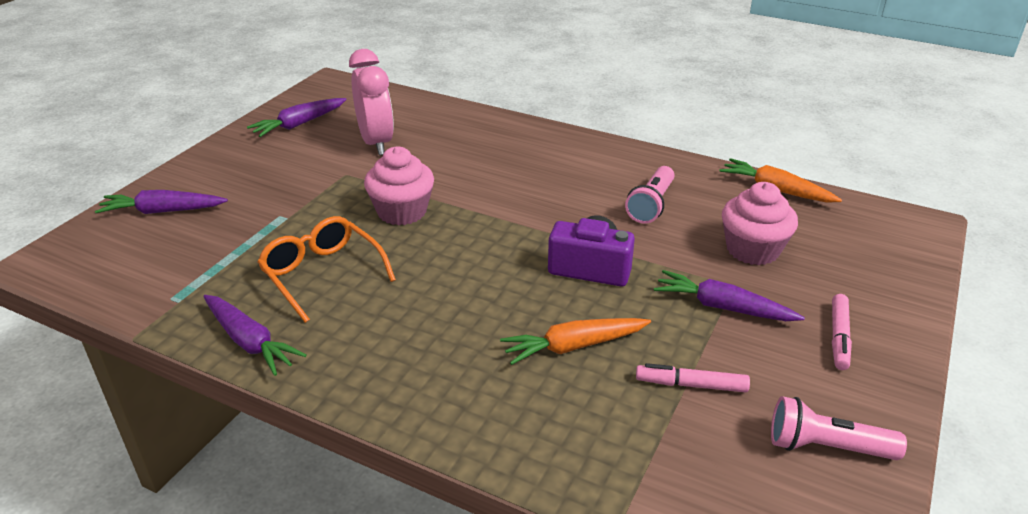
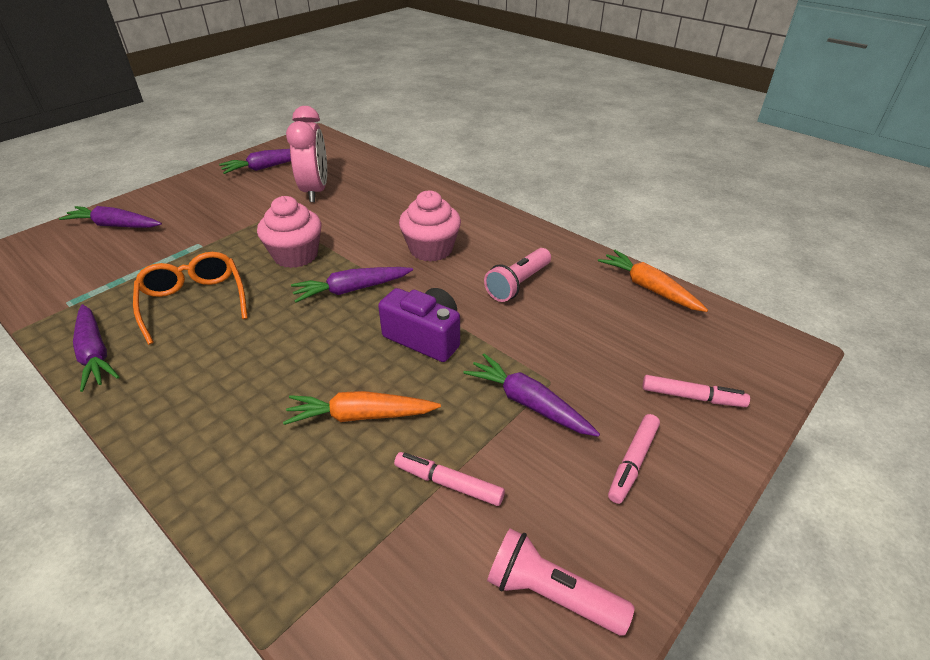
camera: 15 degrees right, 5 degrees up
(487, 236) = (352, 290): none -> purple carrot
(752, 250) = (592, 346): pink cupcake -> pink cupcake (431, 249)
(861, 276) = (692, 397): none -> pink marker

